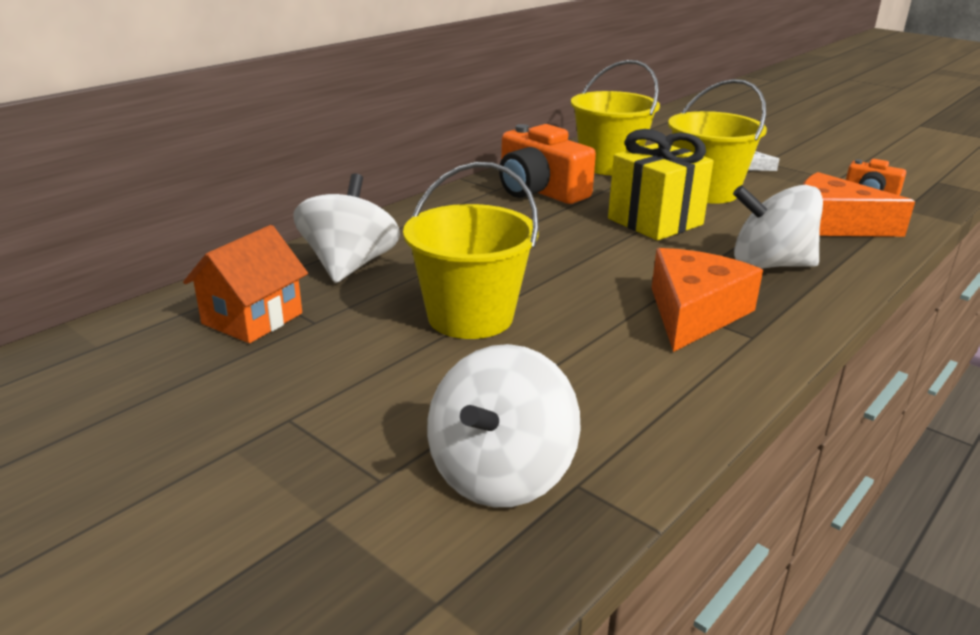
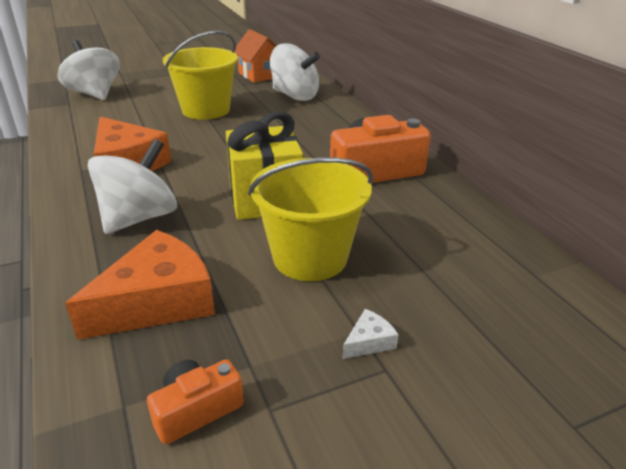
camera: 115 degrees right, 5 degrees up
(609, 165) = (427, 226): yellow bucket -> none

